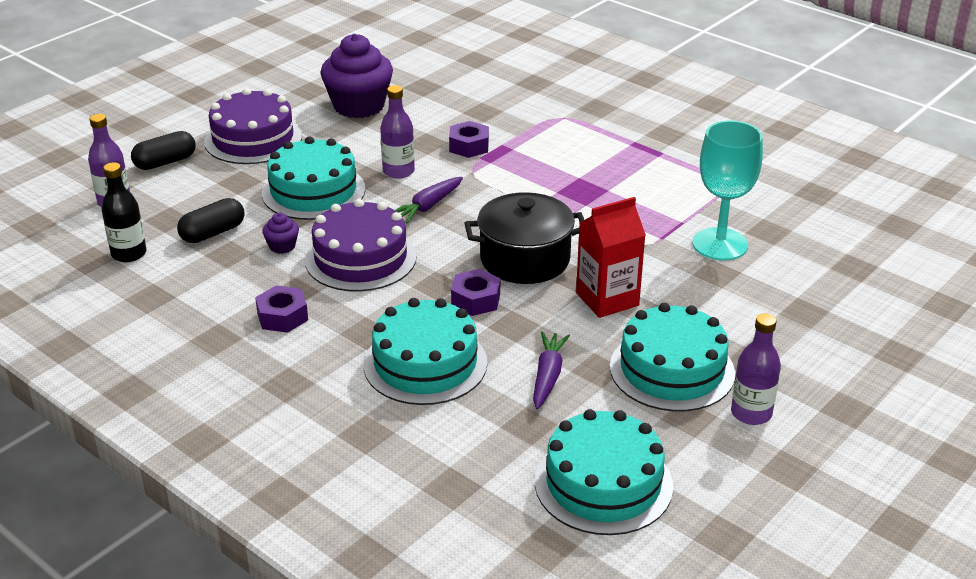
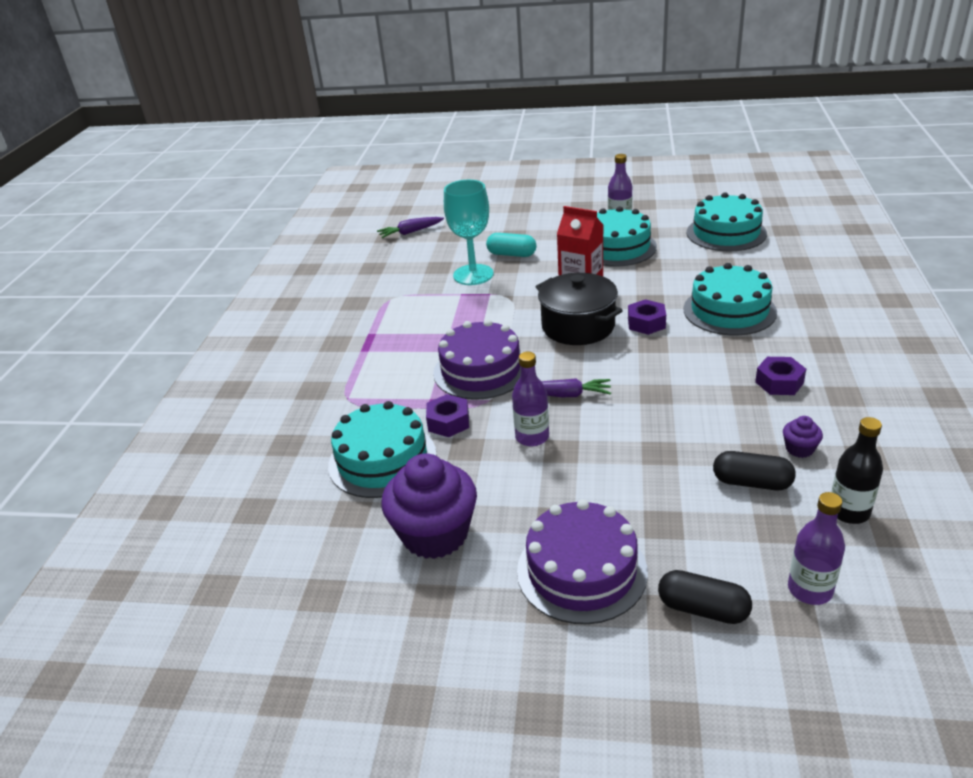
camera: 120 degrees left, 0 degrees up
(282, 246) = (712, 433): purple cupcake -> purple cupcake (799, 449)
(313, 191) = (619, 466): turquoise cake -> turquoise cake (382, 459)
(360, 258) = (671, 388): purple cake -> purple cake (481, 370)
(548, 376) = (677, 274): purple carrot -> purple carrot (410, 232)
(744, 288) = (511, 254): none -> turquoise capsule

